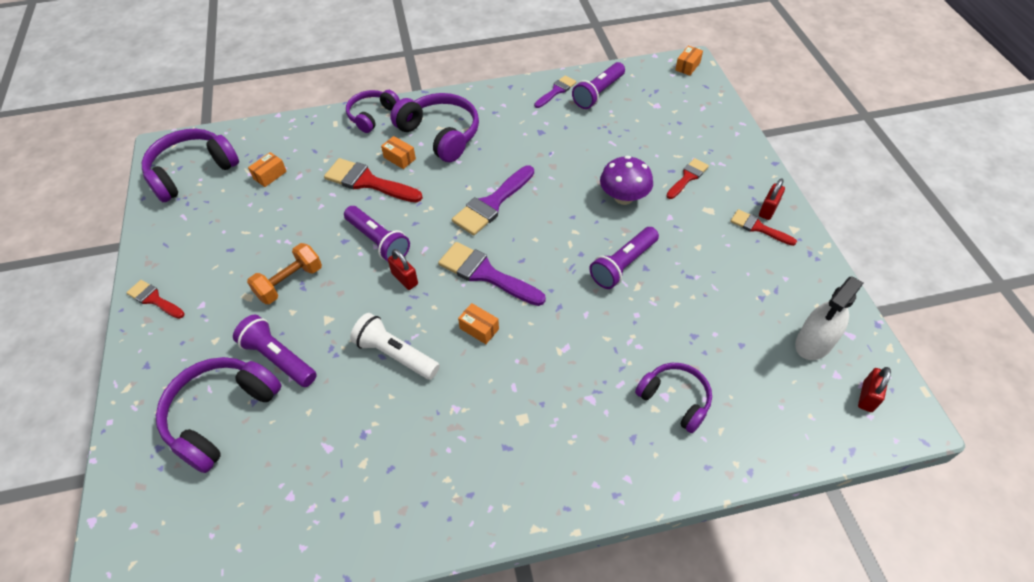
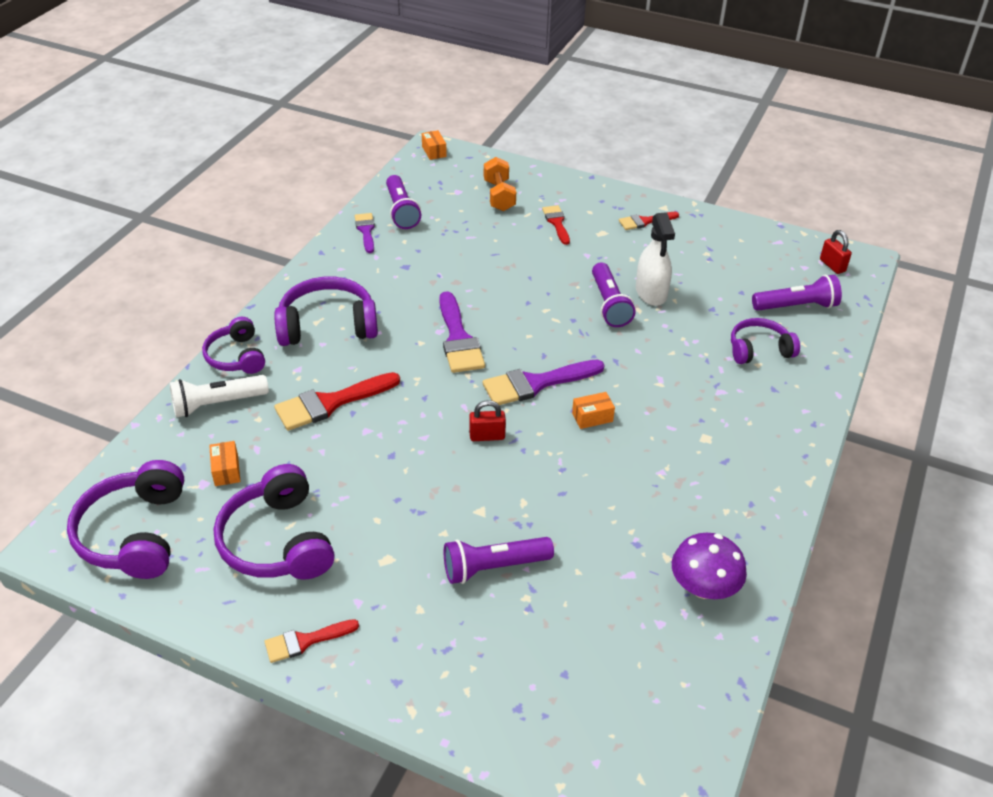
camera: 55 degrees left, 10 degrees down
(221, 415) = (522, 640): purple headphones -> purple headphones (277, 541)
(290, 282) = (403, 519): orange dumbbell -> orange dumbbell (499, 196)
(378, 241) = (420, 432): purple flashlight -> purple flashlight (796, 306)
(395, 354) = (569, 483): white flashlight -> white flashlight (217, 404)
(399, 158) = (325, 367): orange box -> none
(623, 197) = (539, 265): purple mushroom -> purple mushroom (703, 587)
(768, 210) = (633, 207): red padlock -> none
(814, 342) = (770, 260): white spray bottle -> white spray bottle (651, 292)

